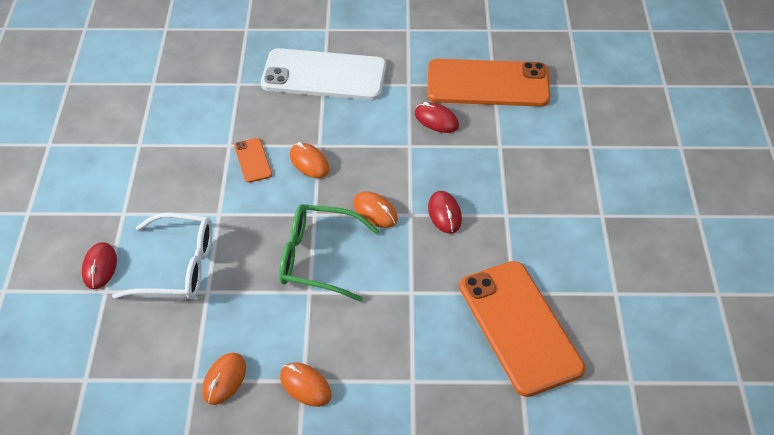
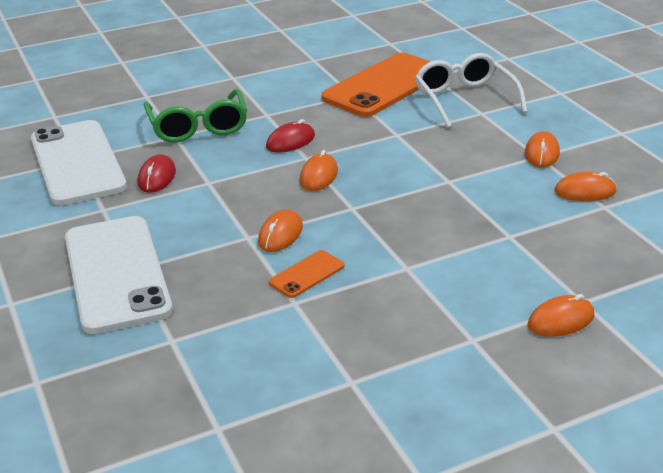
camera: 115 degrees left, 15 degrees down
(100, 267) = (561, 320): red mouse -> orange mouse
(178, 267) = (502, 265): white glasses -> white glasses (464, 99)
(317, 259) = (407, 188): green glasses -> green glasses (198, 127)
(488, 84) = (77, 162): orange phone -> white phone

